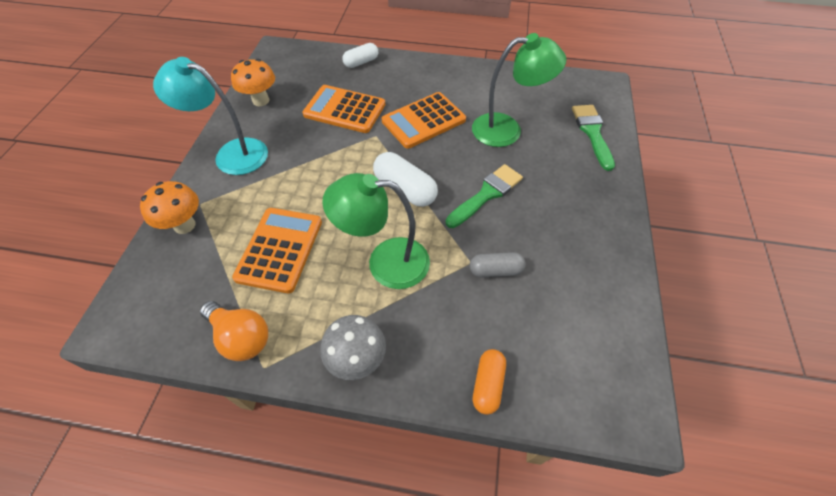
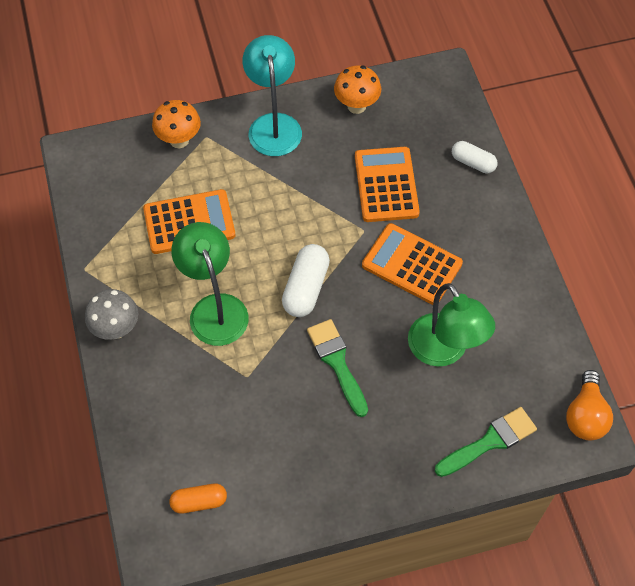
camera: 65 degrees right, 5 degrees up
(241, 337) = (101, 241): orange light bulb -> orange light bulb (585, 415)
(486, 194) = (337, 362): green brush -> green brush turned 135 degrees counterclockwise
(487, 384) = (135, 431): orange capsule -> orange capsule (199, 502)
(495, 270) = (248, 401): grey capsule -> none

